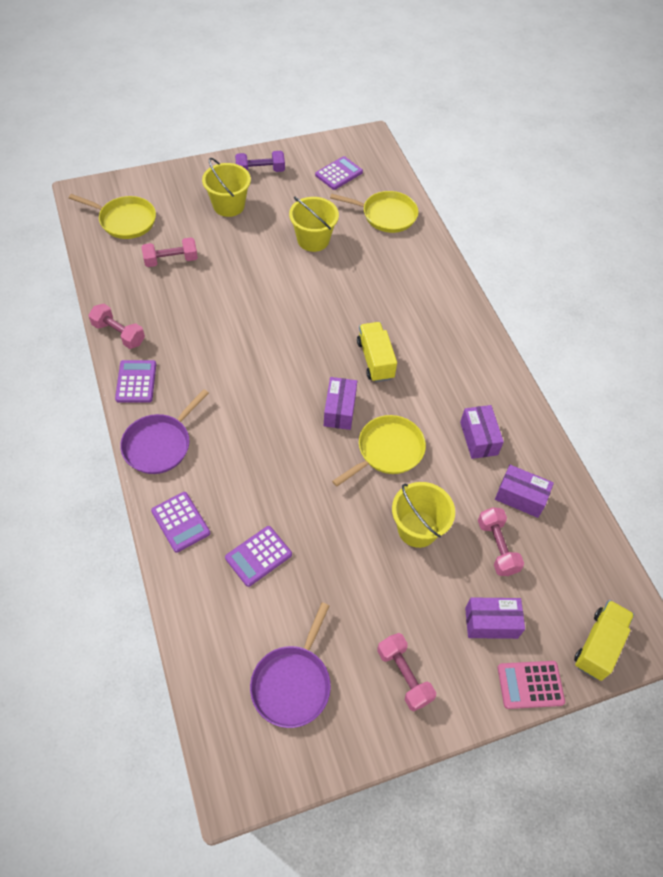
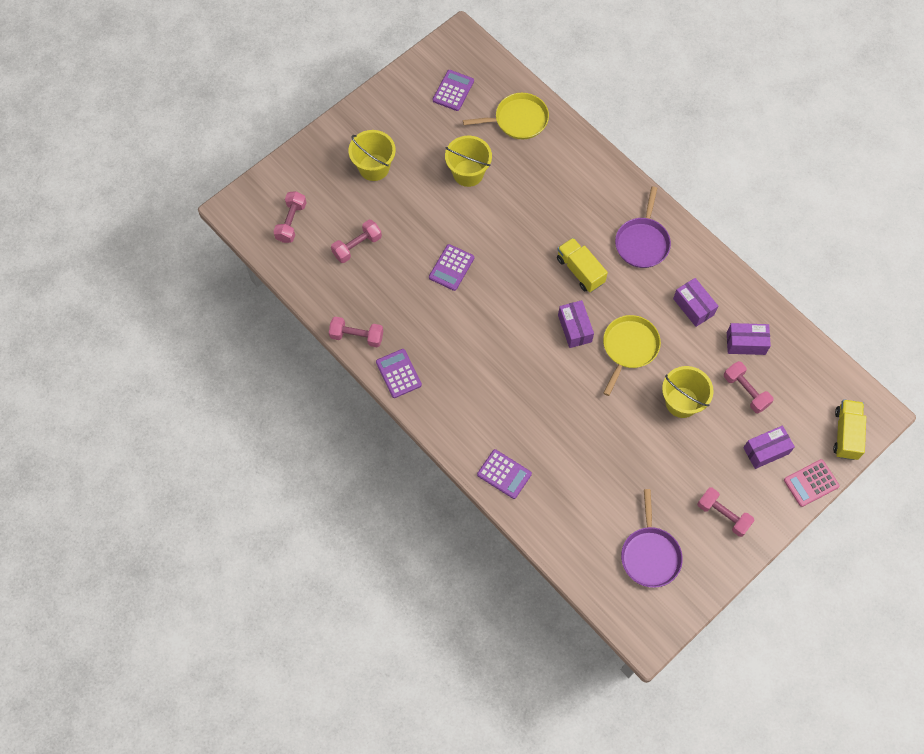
camera: 20 degrees left, 10 degrees up
(125, 220) = (291, 222): yellow pan -> pink dumbbell
(159, 444) = (450, 419): purple pan -> purple pan (642, 242)
(258, 556) = (576, 474): purple calculator -> purple calculator (451, 267)
(260, 171) = (380, 117): purple dumbbell -> none

